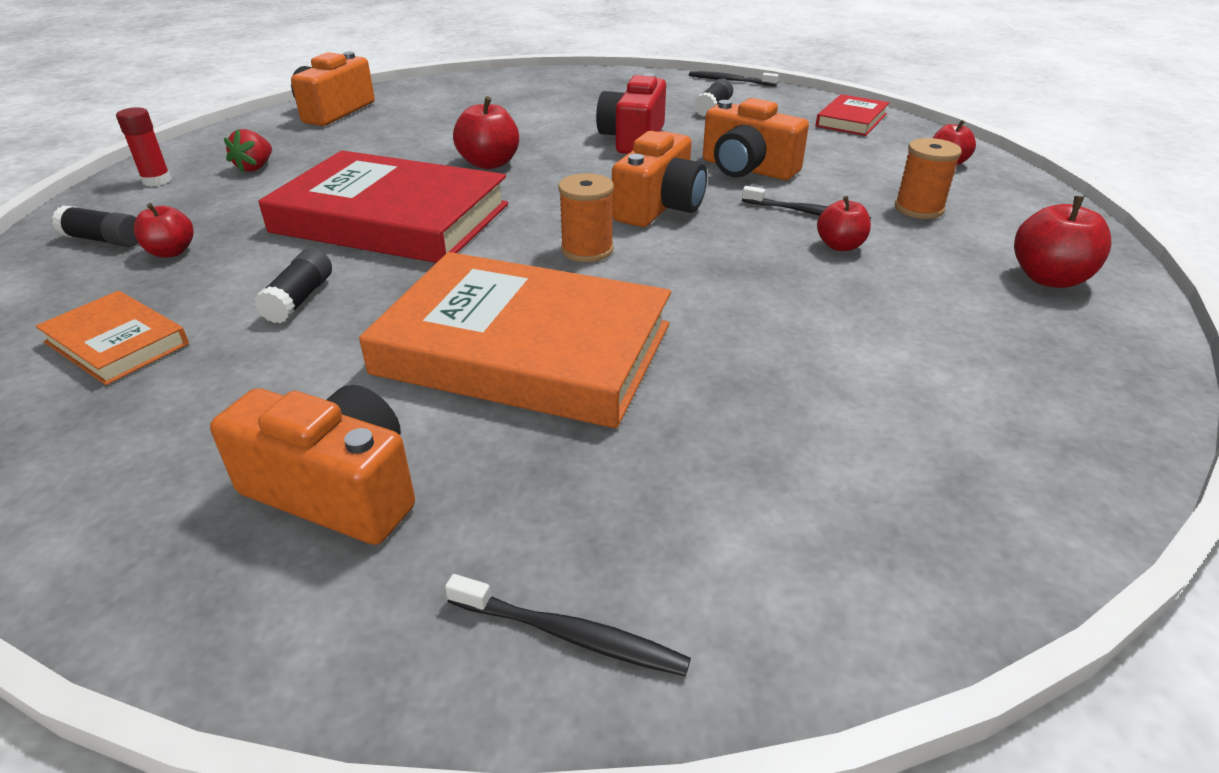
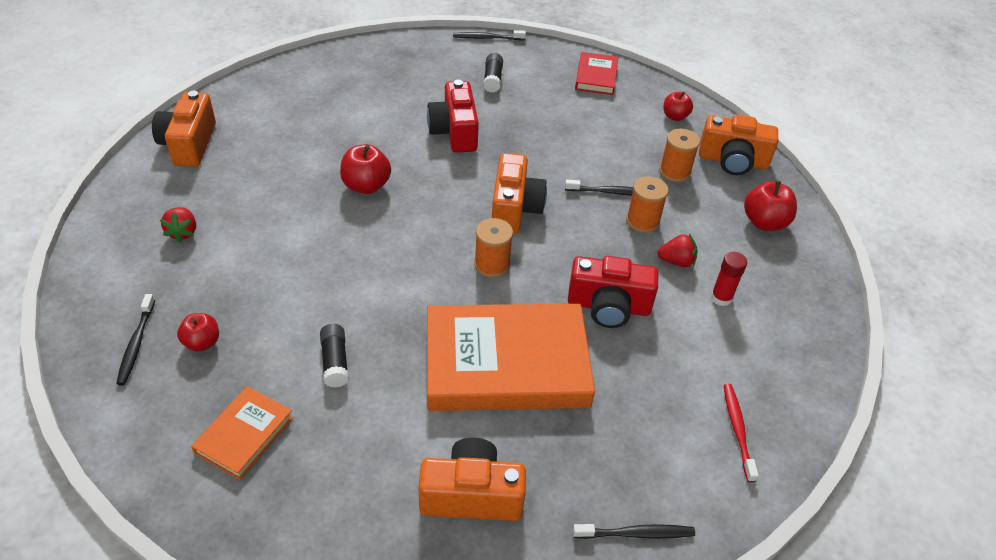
camera: 25 degrees left, 10 degrees up
(104, 240) = (136, 344): black glue stick -> black toothbrush
(117, 343) = (244, 435): orange book -> orange book turned 75 degrees counterclockwise
(157, 181) = (113, 267): red glue stick -> red glue stick (721, 298)
(391, 218) = (337, 266): red book -> none
(728, 320) = (608, 306): none -> red camera
(747, 169) = (551, 152): orange camera -> orange camera (733, 161)
(840, 246) = (642, 221): red apple -> orange spool
(871, 294) = (676, 261): none -> red strawberry
(873, 528) = (737, 430): none -> red toothbrush

